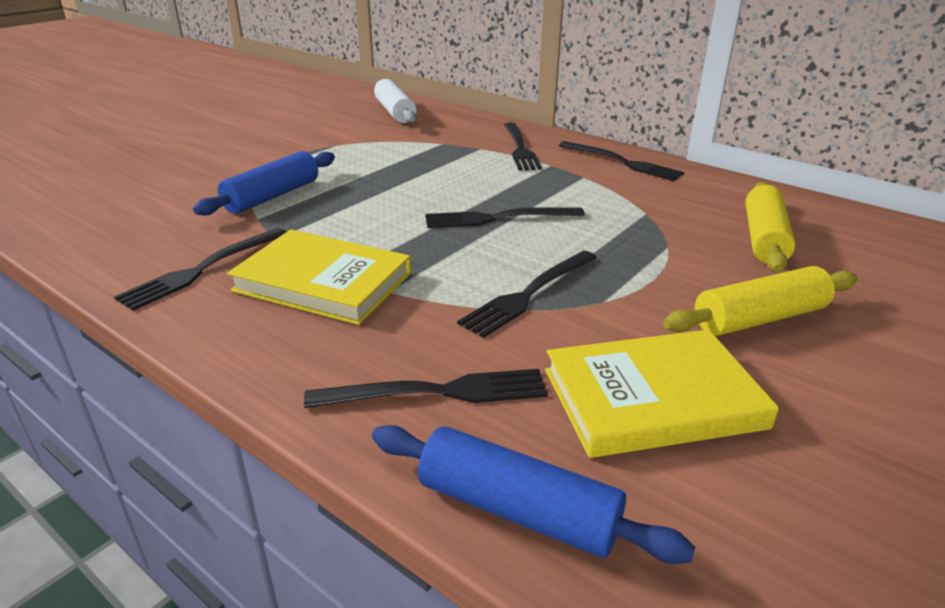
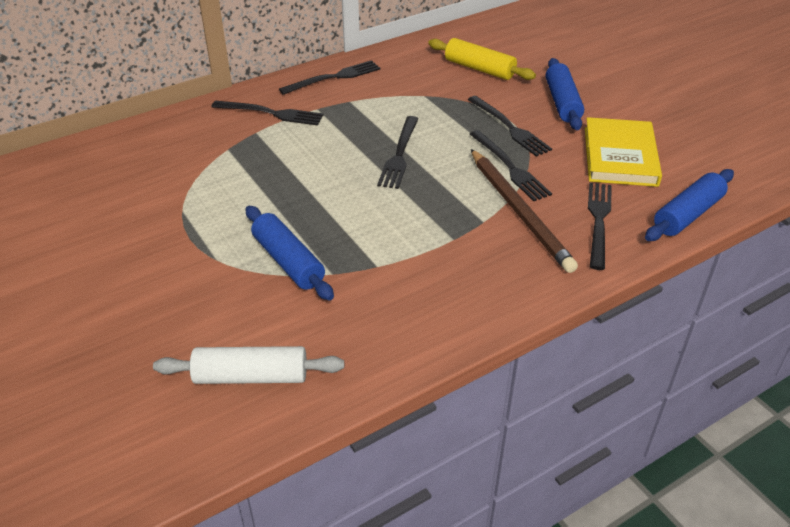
camera: 70 degrees left, 10 degrees up
(202, 269) = (413, 308): black fork -> black fork (509, 128)
(323, 282) = (460, 248): yellow book -> none
(395, 112) = (113, 160): white rolling pin -> white rolling pin (251, 376)
(424, 315) = (519, 212): none -> brown pencil
(759, 318) = (562, 102): yellow rolling pin -> blue rolling pin

